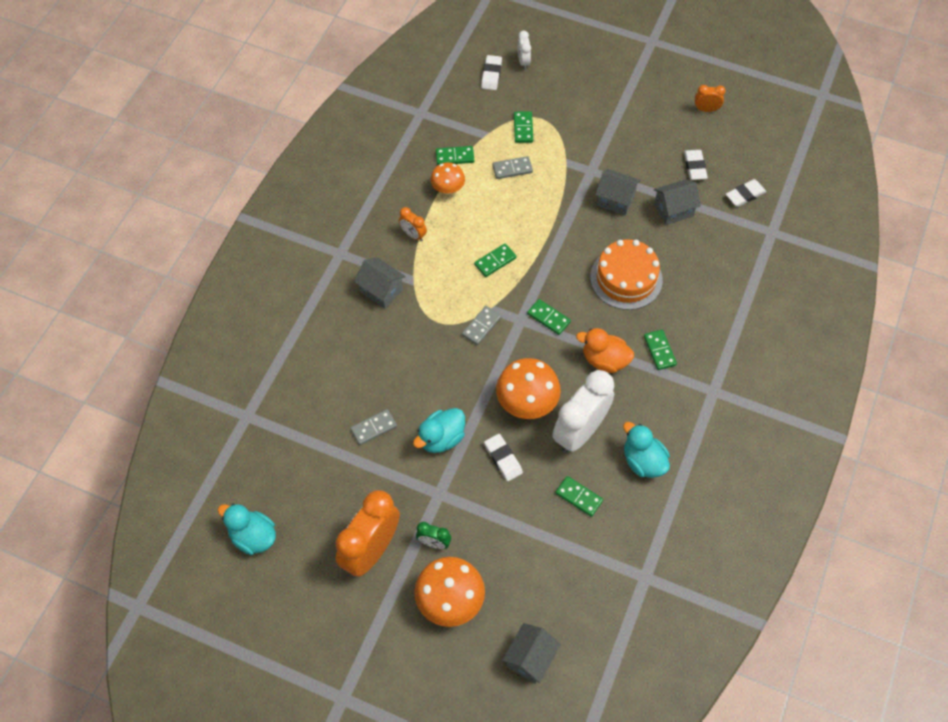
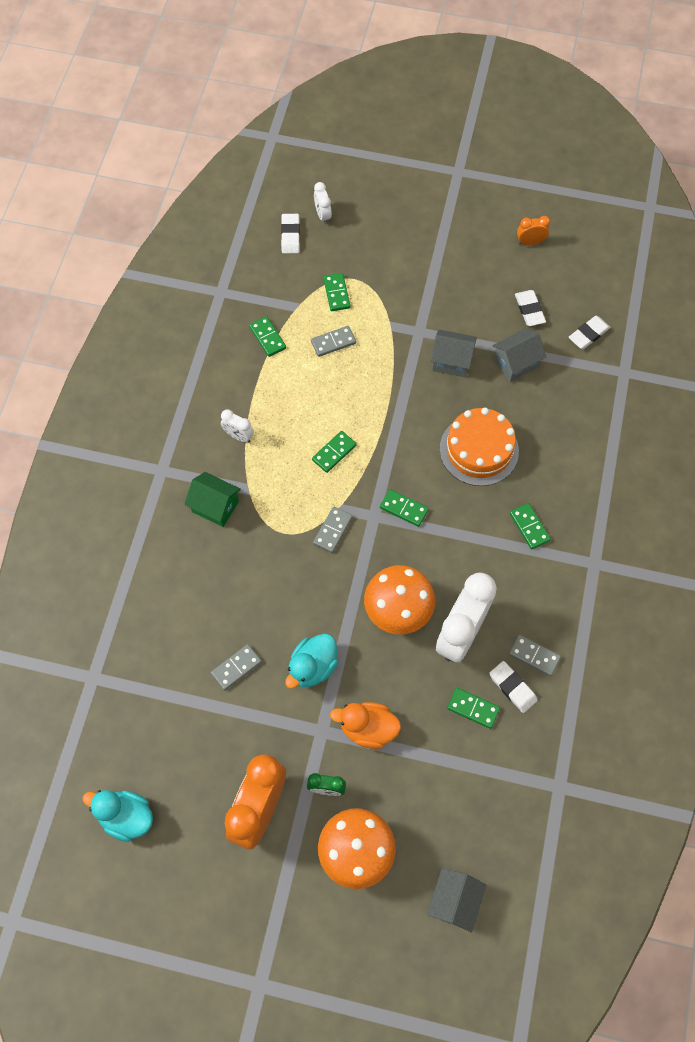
camera: 10 degrees left, 5 degrees up
(381, 290) = (215, 506): grey house -> green house
(413, 235) = (238, 436): orange clock -> white clock
(448, 189) = (267, 376): orange mushroom -> none
(455, 157) = (268, 337): green domino -> green domino turned 75 degrees clockwise
(503, 458) = (384, 679): white eraser -> white eraser (512, 687)
(604, 360) = (472, 547): orange duck -> orange duck (368, 728)
(643, 461) = (534, 656): turquoise duck -> grey domino

